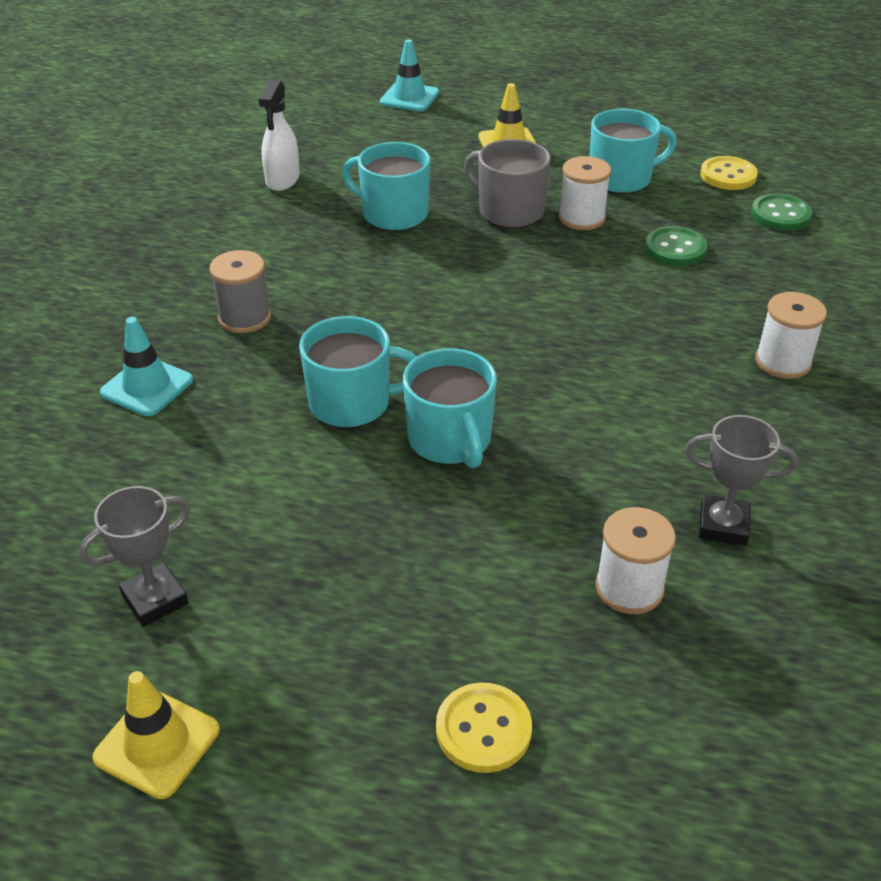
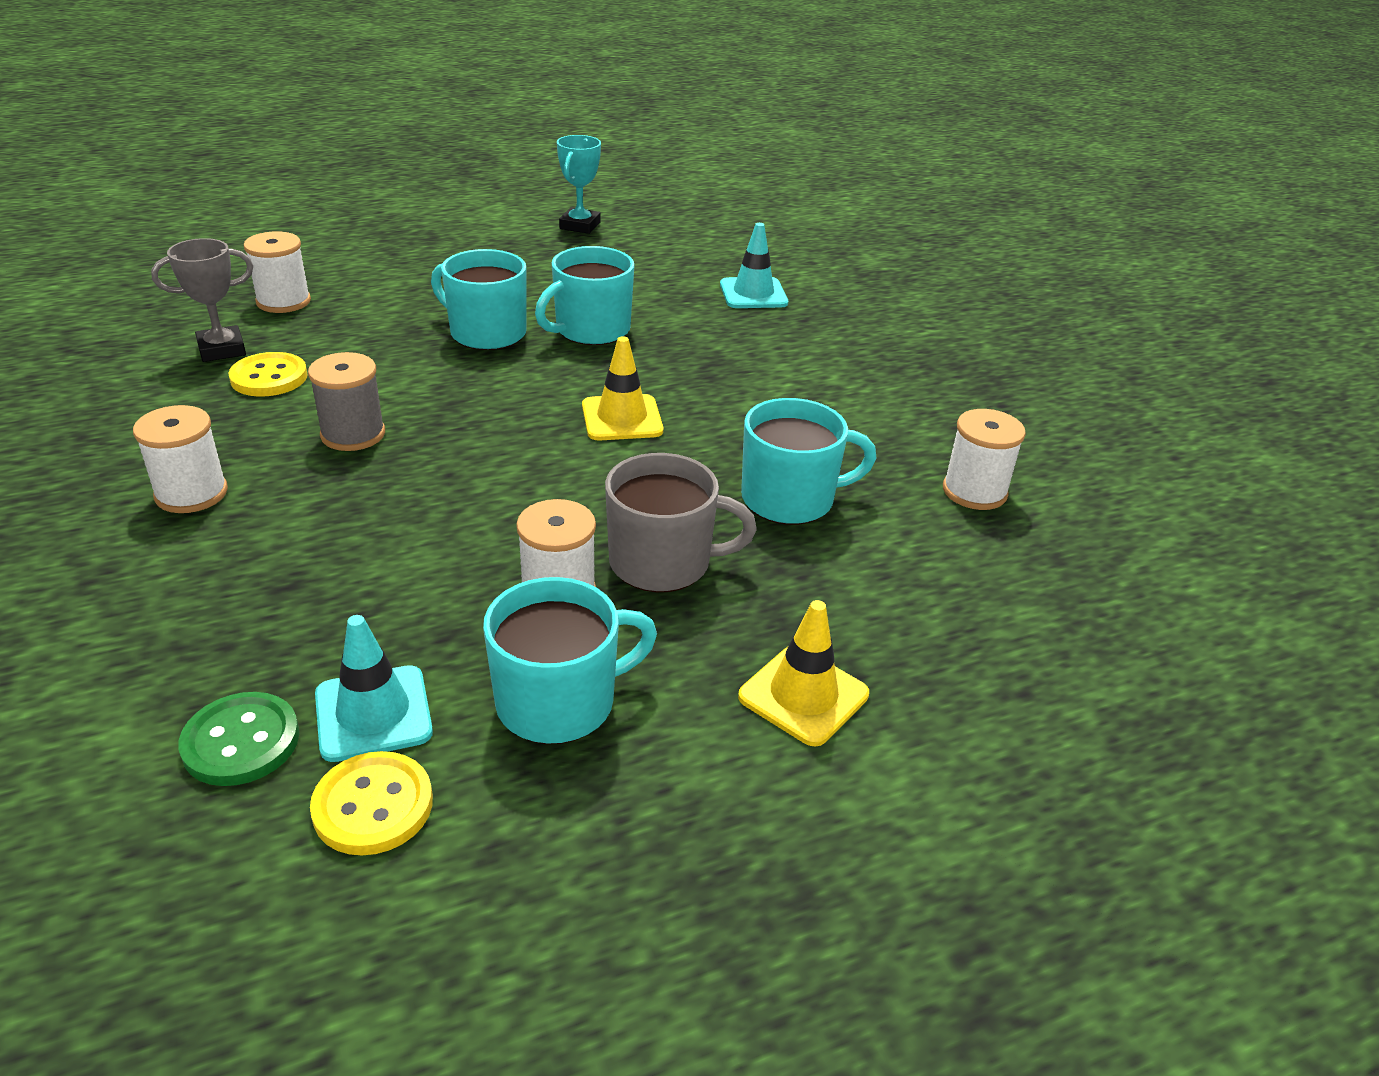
camera: 140 degrees right, 5 degrees down
(155, 600) = (580, 225): grey trophy -> turquoise trophy
(157, 744) = (507, 196): yellow traffic cone -> yellow traffic cone (622, 418)
(244, 318) = (764, 353): grey spool -> grey spool (353, 434)
(282, 180) = (974, 491): white spray bottle -> white spool
(409, 98) = (1087, 732): turquoise traffic cone -> turquoise traffic cone (373, 713)
(483, 729) = (341, 236): yellow button -> yellow button (269, 377)
(621, 179) = (559, 702): turquoise mug -> turquoise mug turned 150 degrees counterclockwise
(675, 249) = (392, 596): green button -> none

